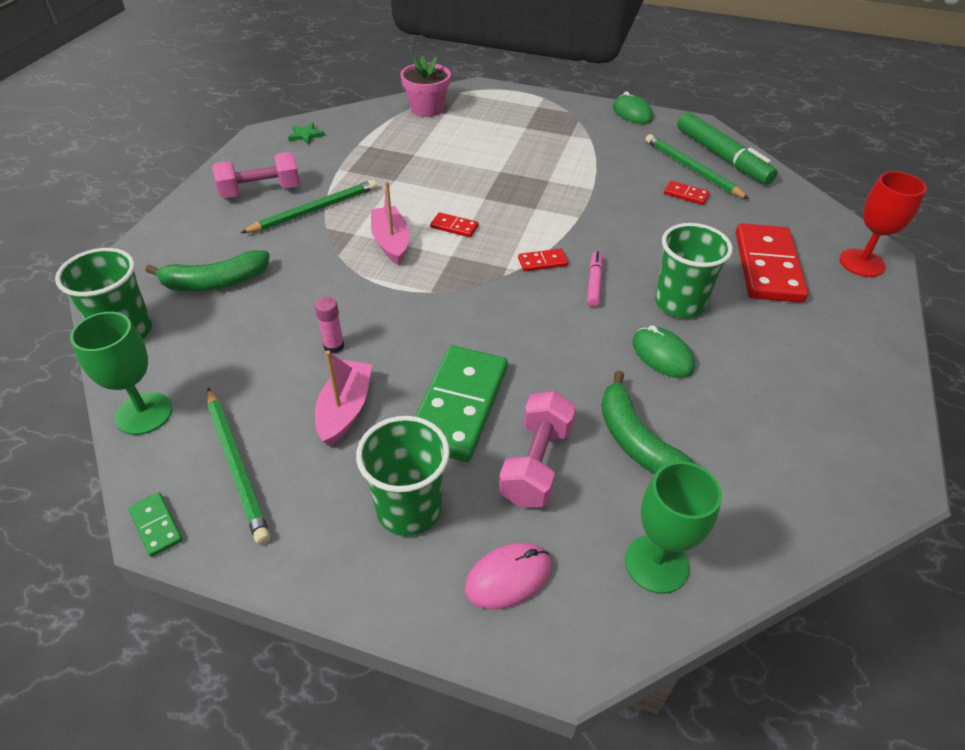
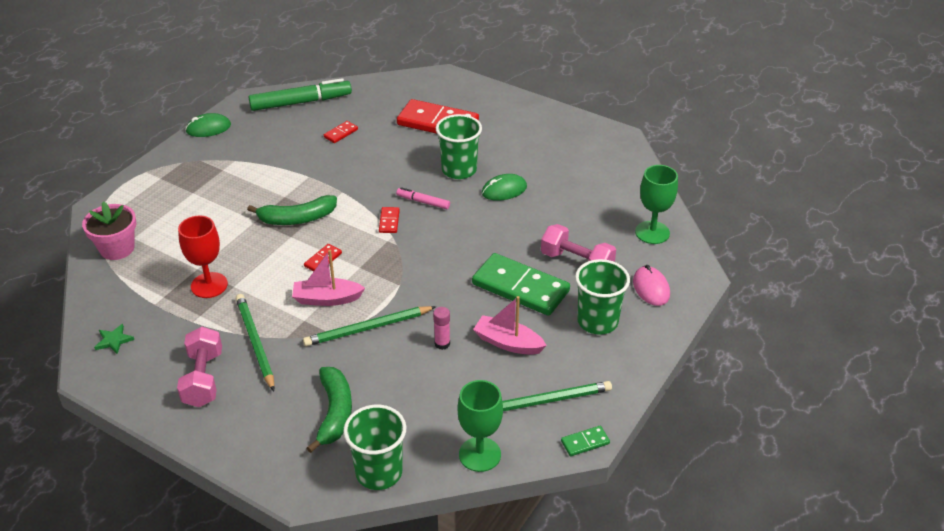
camera: 75 degrees left, 5 degrees down
(636, 441) = (570, 219): green banana -> green banana (297, 219)
(691, 169) = (309, 121): green pencil -> green pencil (368, 328)
(861, 263) = (450, 85): red goblet -> red goblet (209, 285)

